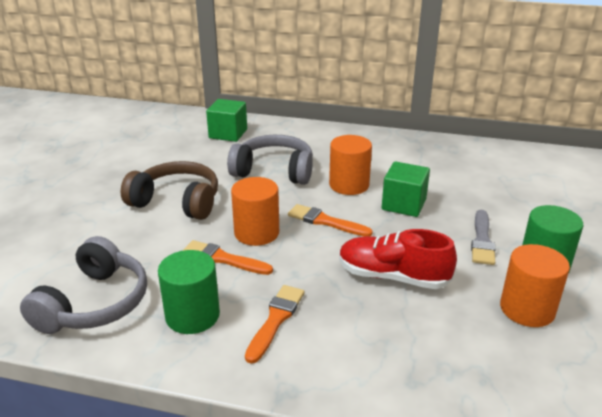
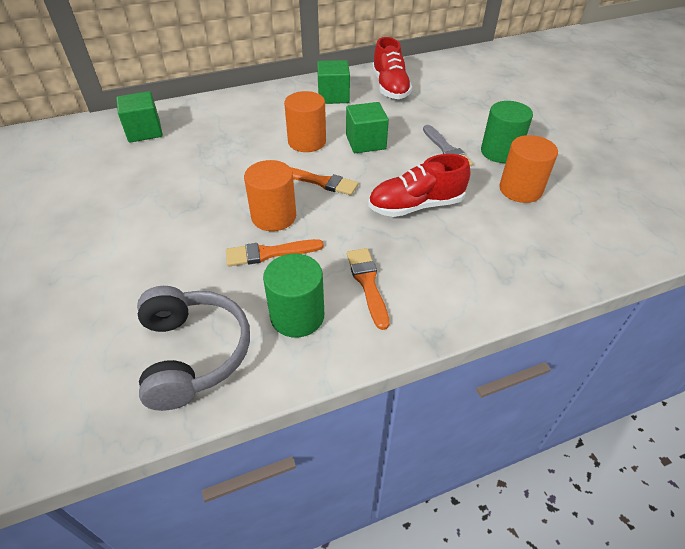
camera: 35 degrees left, 15 degrees up
(177, 202) = (166, 219): brown headphones -> none
(274, 171) = (229, 153): grey headphones -> none
(325, 221) = (321, 182): orange brush -> orange brush turned 150 degrees counterclockwise
(415, 155) = (333, 96): none -> green cube
(483, 165) = (390, 87): none -> red shoe

